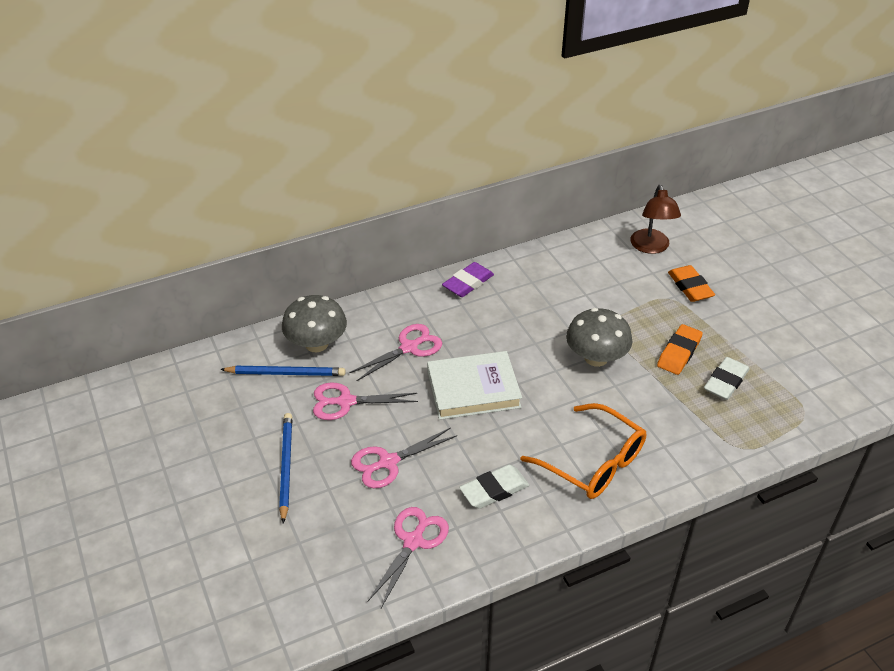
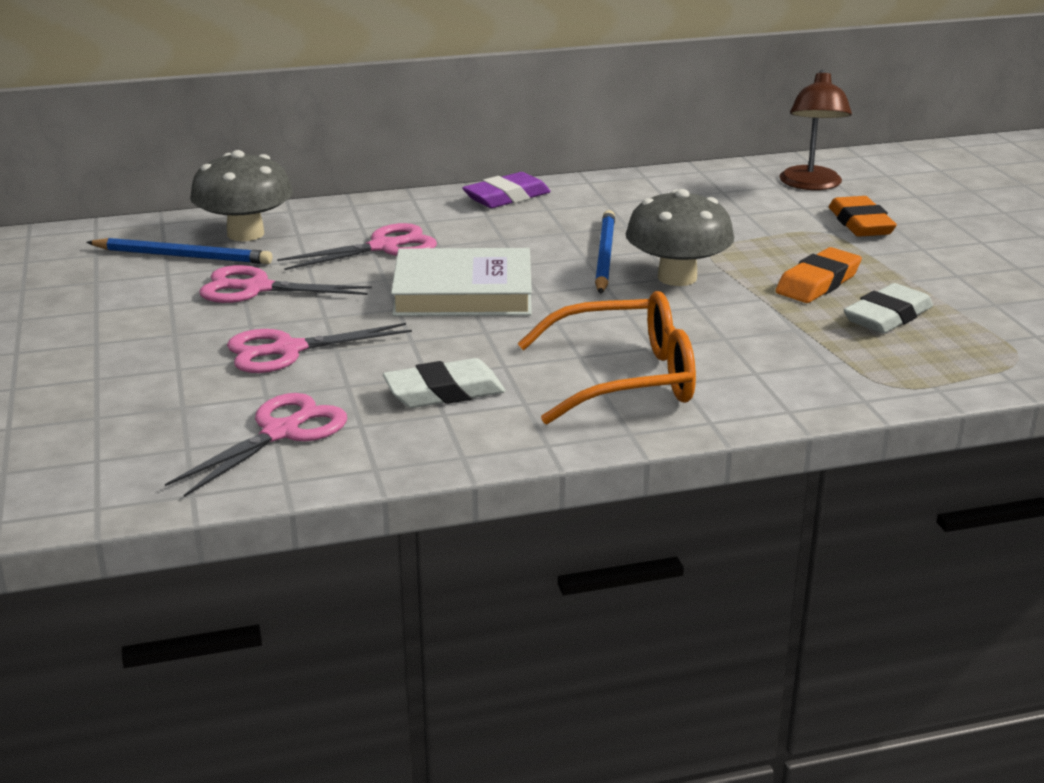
camera: 10 degrees right, 15 degrees down
(286, 467) = (125, 341): blue pencil -> blue pencil (604, 256)
(593, 462) = (625, 379): orange glasses -> orange glasses turned 60 degrees counterclockwise

